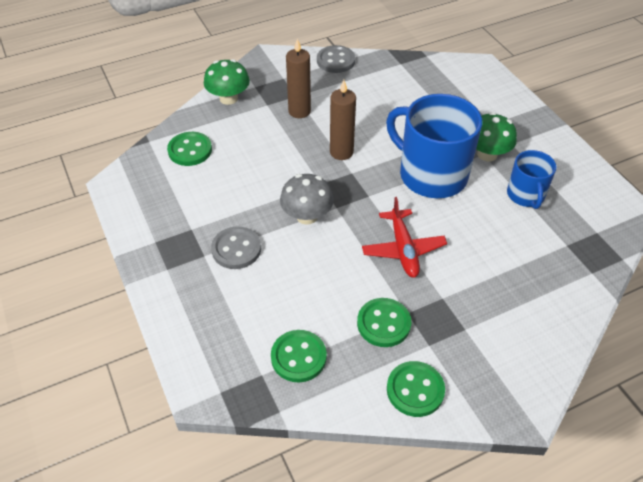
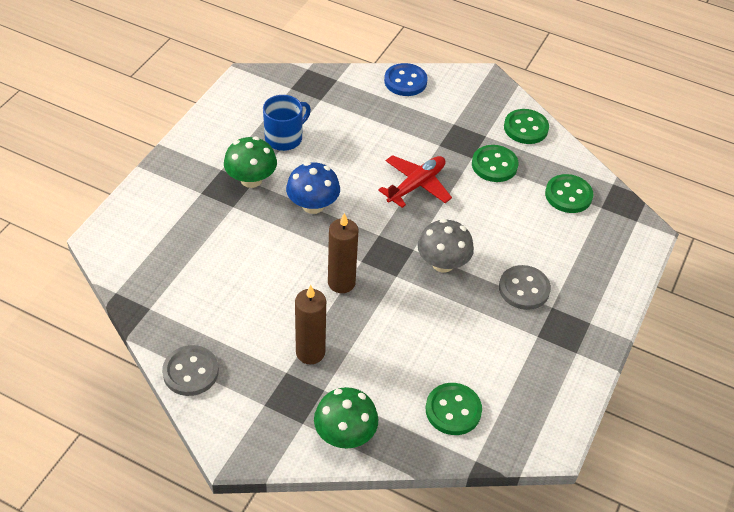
camera: 130 degrees left, 0 degrees up
(431, 174) = (313, 205): blue mug -> blue mushroom
(558, 328) = (405, 81): none -> blue button

